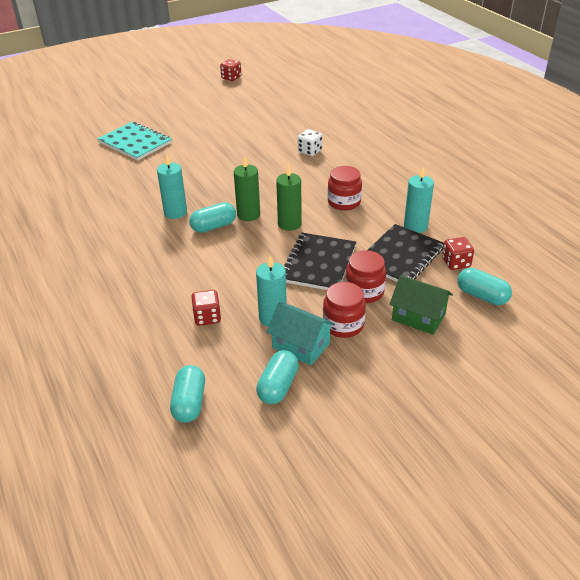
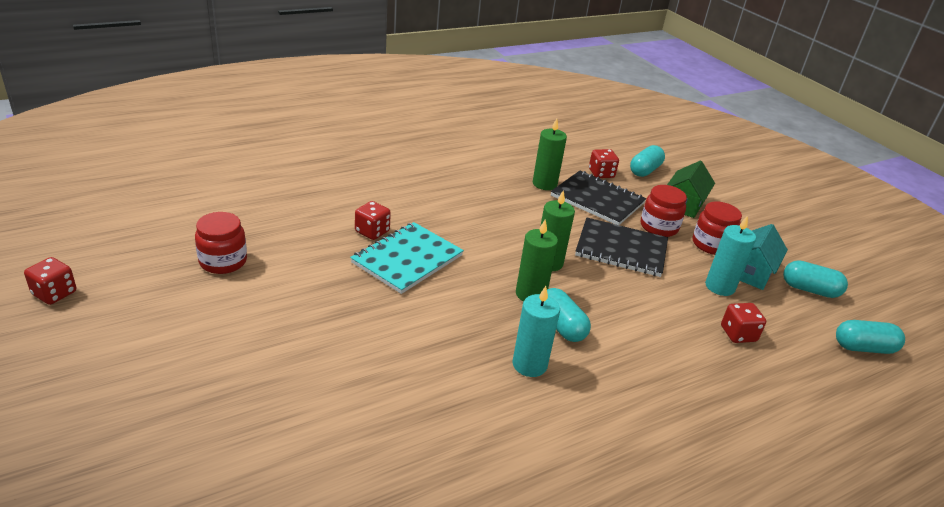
camera: 95 degrees left, 5 degrees down
(135, 143) = (287, 428): turquoise notebook -> turquoise notebook (407, 259)
(310, 151) = (372, 232): white dice -> red dice
(344, 202) = (500, 220): red jar -> red jar (223, 261)
(415, 226) = (544, 184): turquoise candle -> green candle

